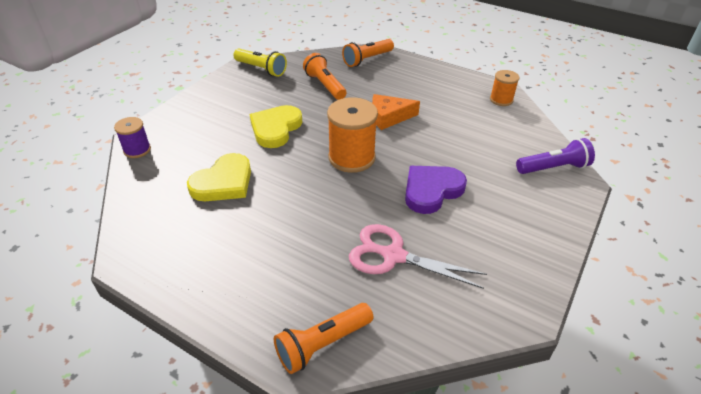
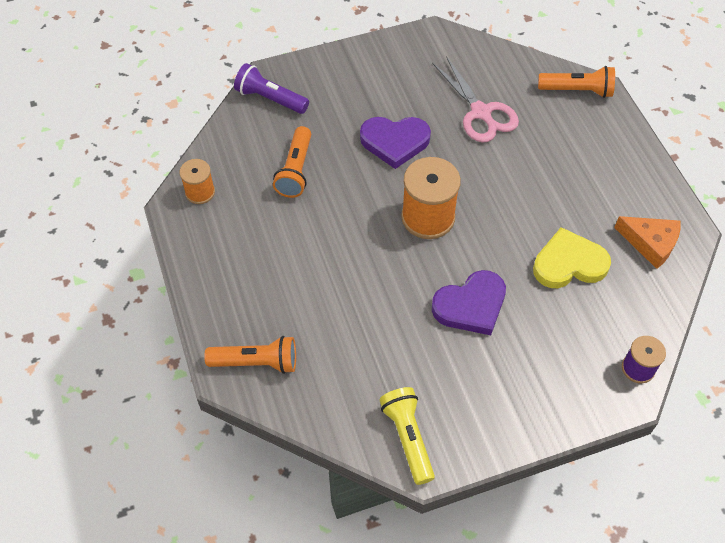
camera: 140 degrees left, 15 degrees up
(275, 129) = (471, 305): yellow heart -> purple heart
(325, 85) = (357, 344): orange flashlight -> orange flashlight (295, 170)
(389, 117) = (340, 244): orange cheese -> orange cheese (650, 243)

